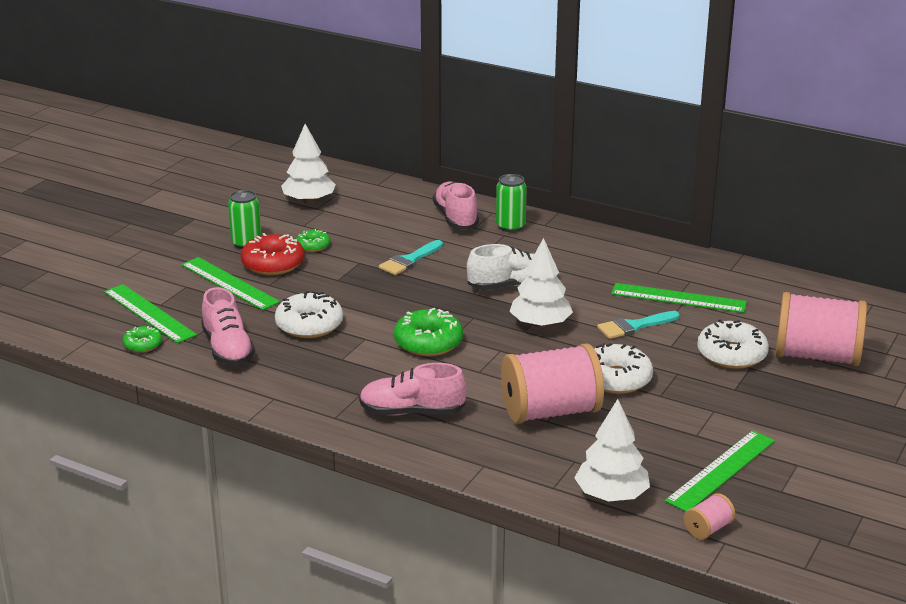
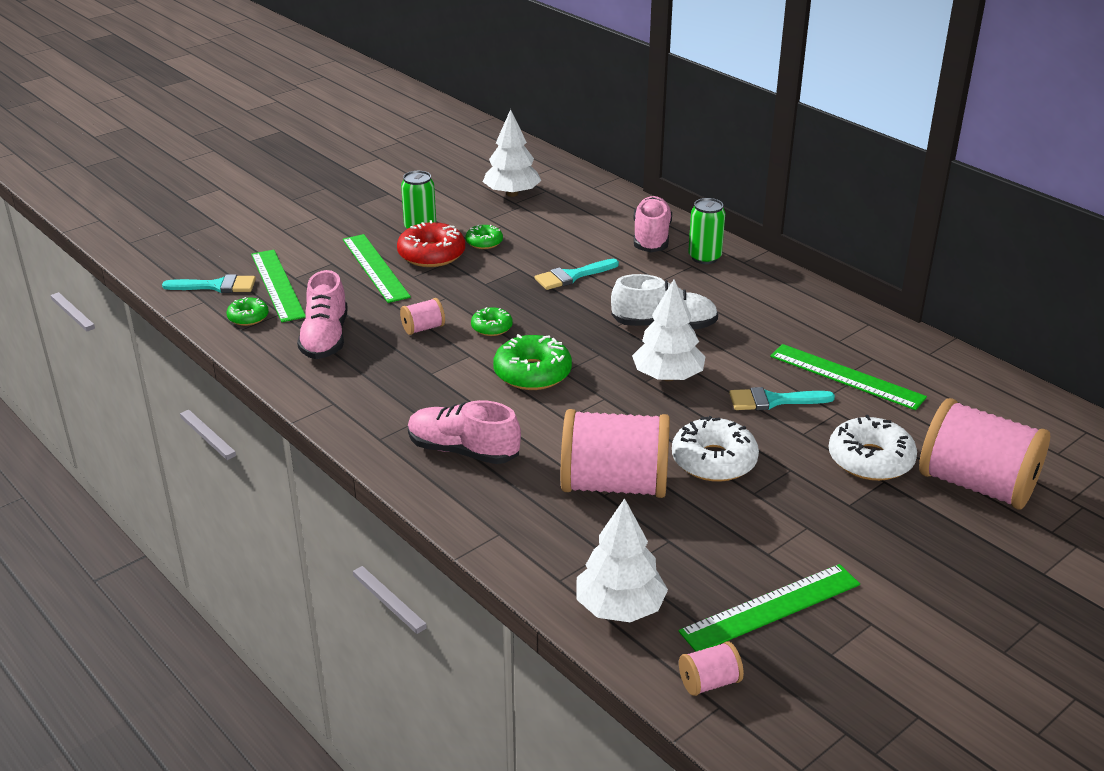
camera: 20 degrees right, 5 degrees up
(91, 324) = (216, 286): none -> turquoise brush
(309, 325) = (423, 328): white donut -> pink spool
(368, 313) = (491, 327): none -> green donut

